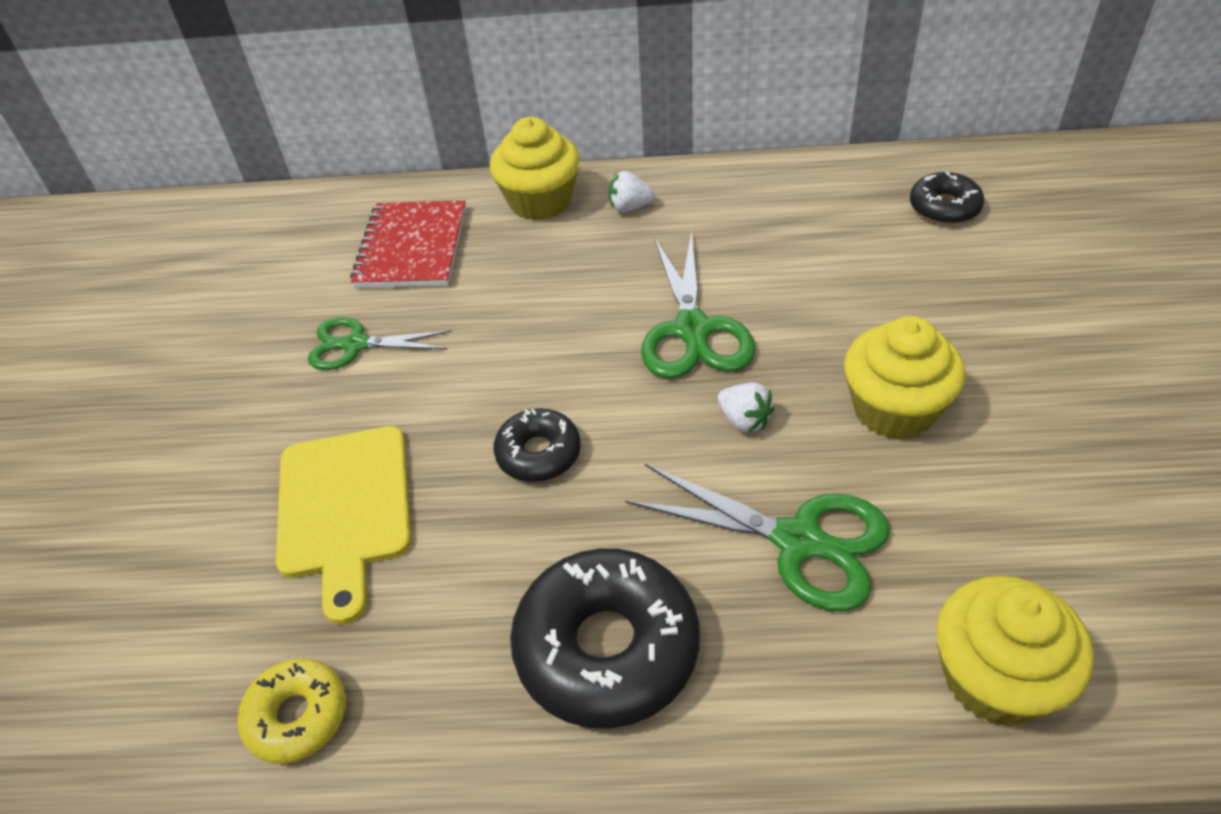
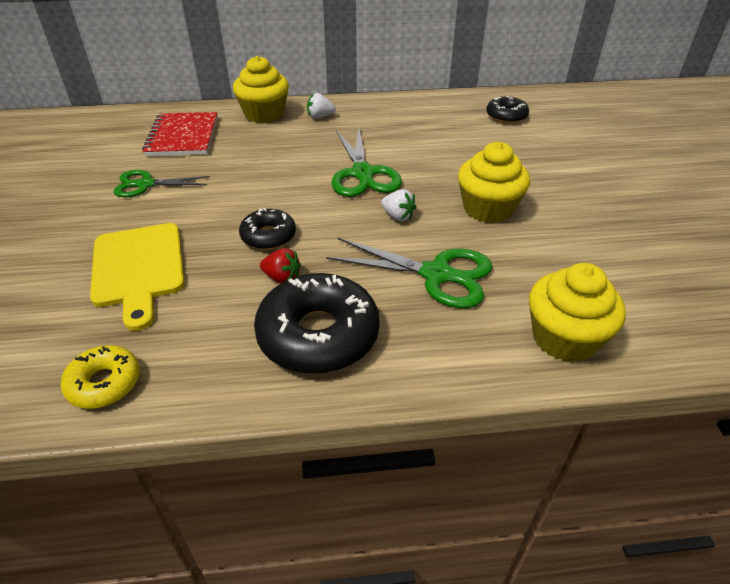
camera: 10 degrees left, 5 degrees down
(556, 537) = (282, 278): none -> red strawberry

